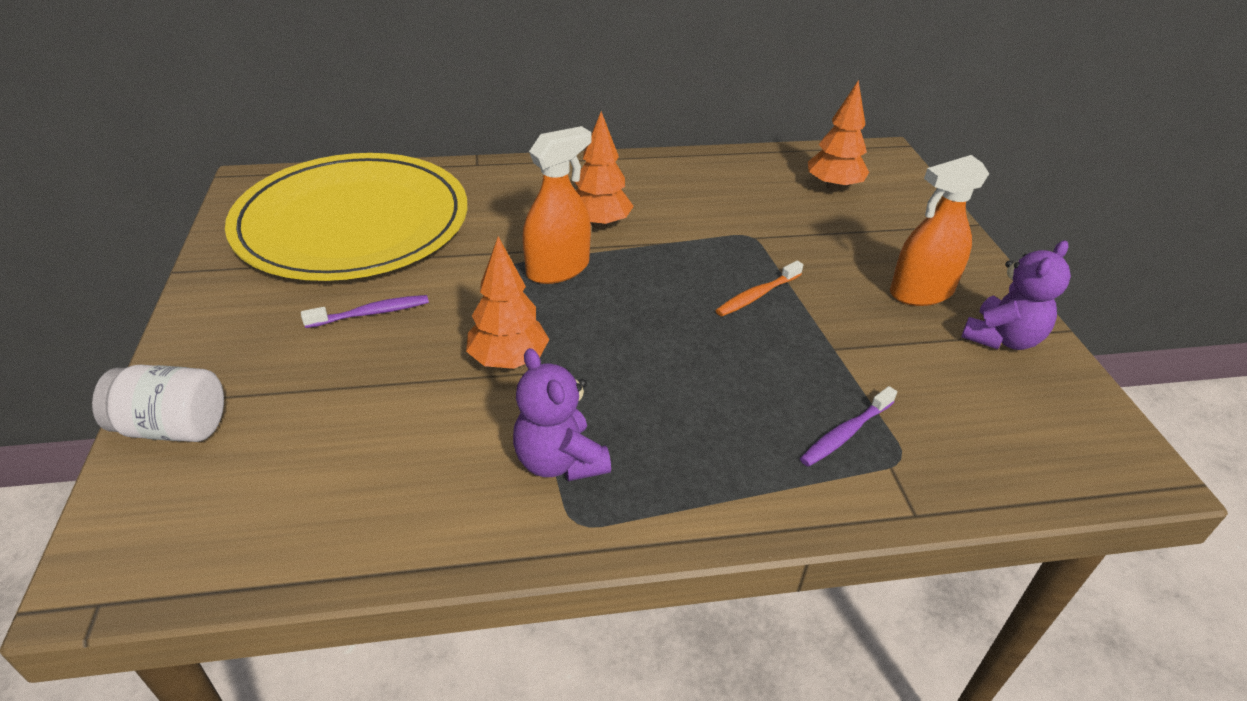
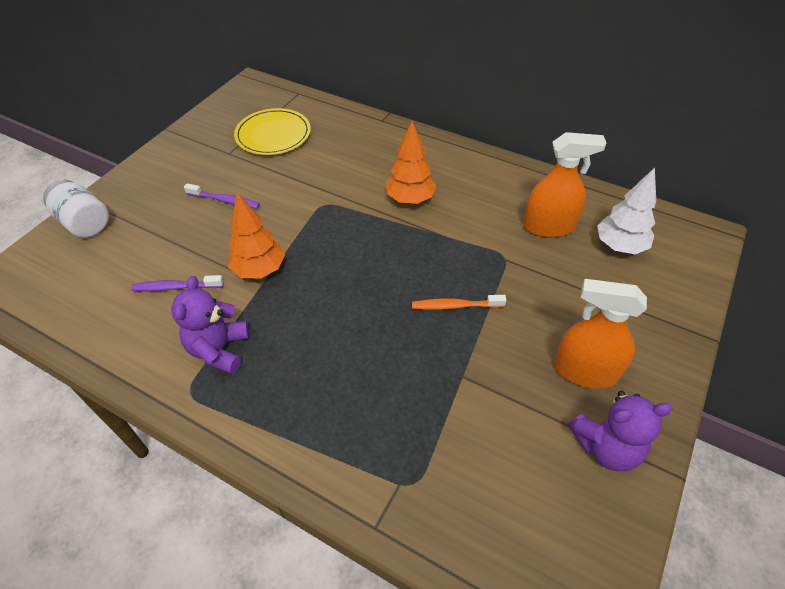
camera: 40 degrees right, 10 degrees up
(352, 223) = (273, 135): yellow plate -> yellow plate, size x0.49
(558, 269) = (350, 220): orange spray bottle -> orange spray bottle (549, 226)
(833, 187) = (619, 246): orange tree -> white tree
(845, 433) = (397, 441): purple toothbrush -> purple toothbrush (176, 287)

